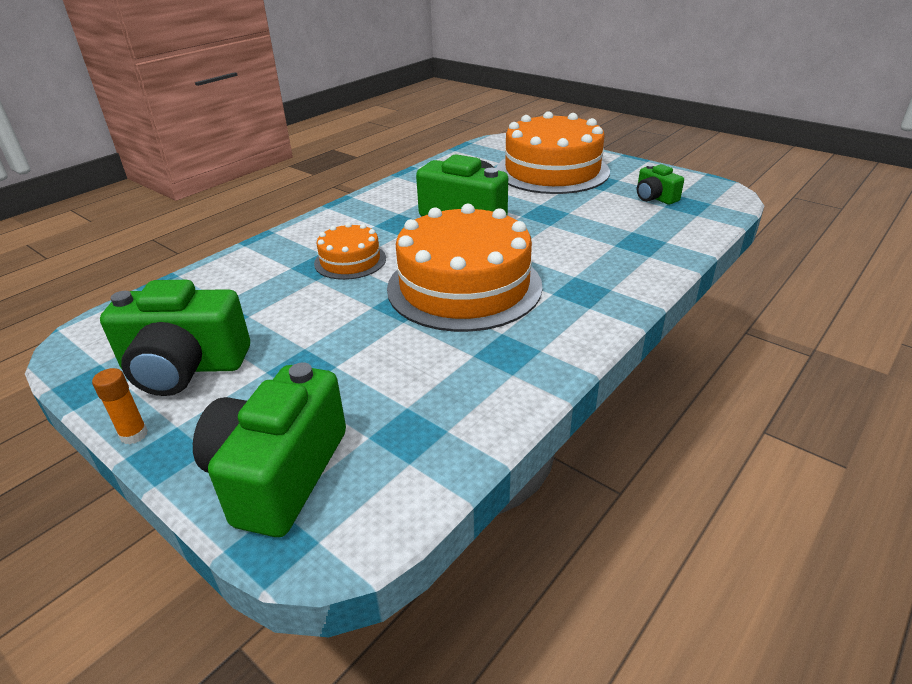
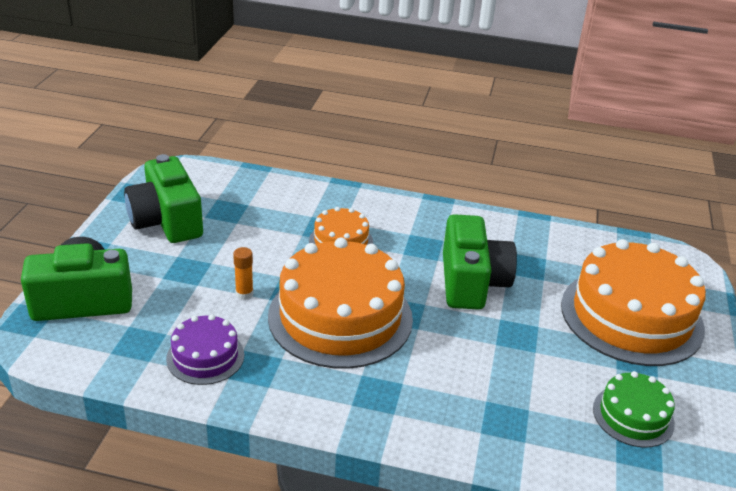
camera: 60 degrees right, 0 degrees up
(134, 435) = (97, 231): orange glue stick -> orange glue stick (244, 294)
(468, 384) = (205, 356): none -> purple cake
(654, 197) = (633, 416): green camera -> green cake

